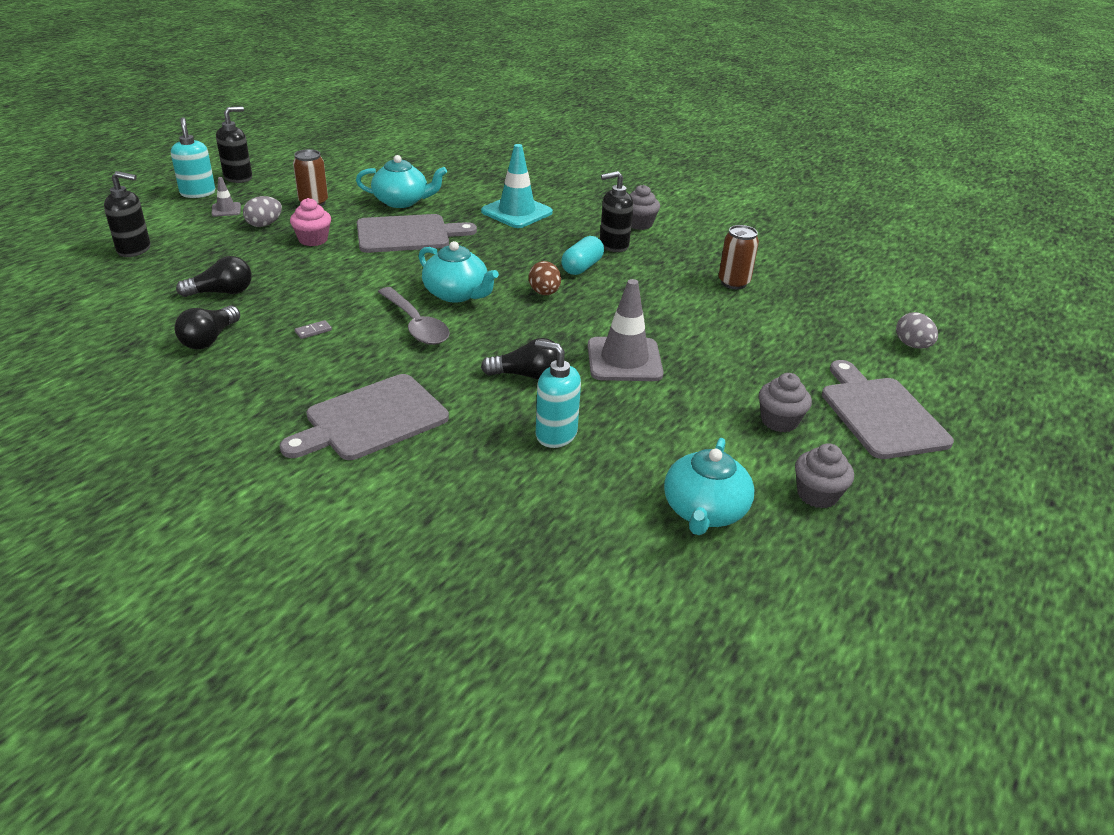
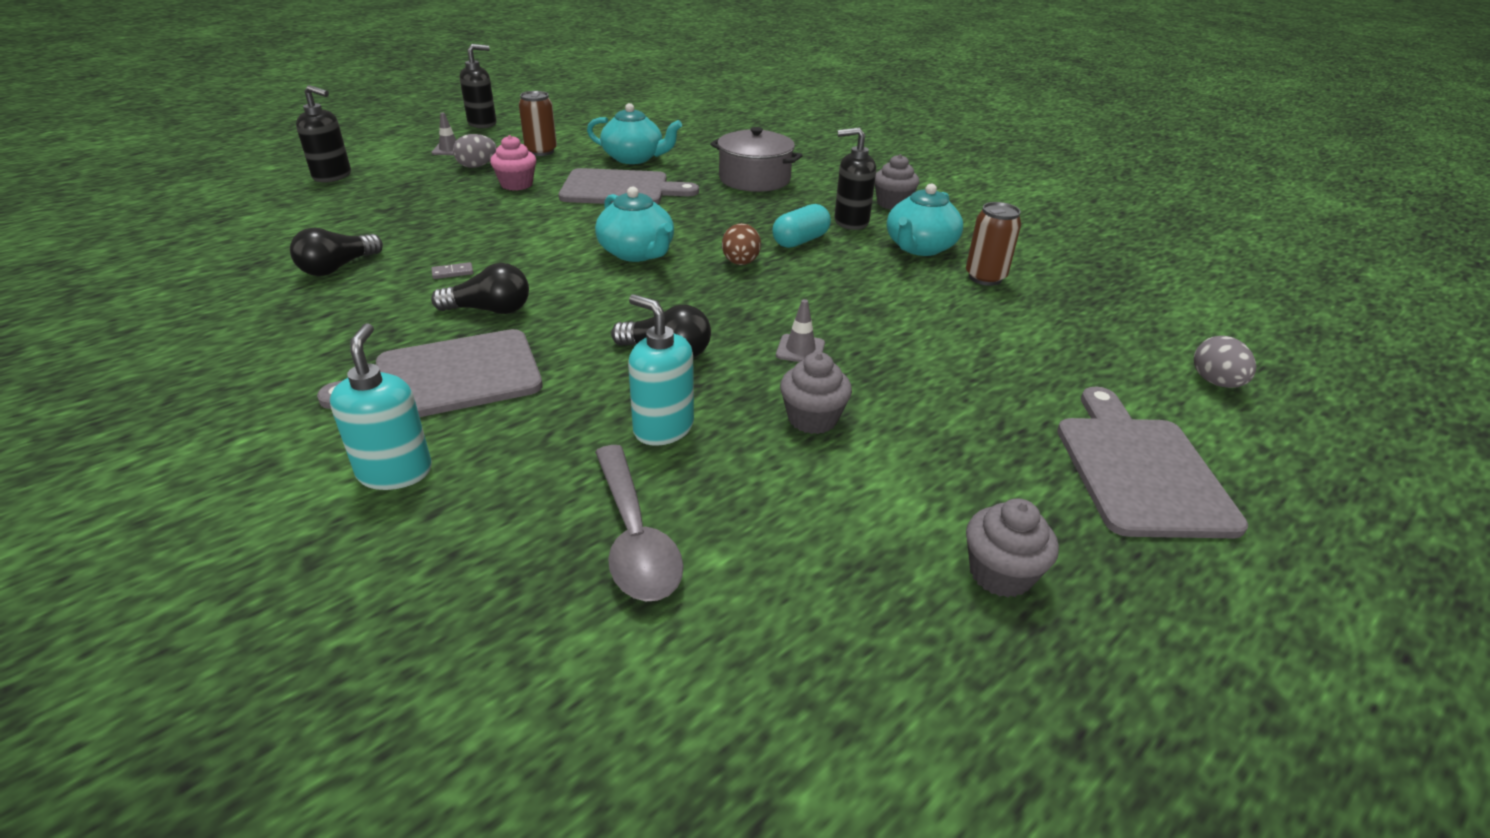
camera: 15 degrees right, 0 degrees up
(198, 193) = (433, 133): turquoise soap dispenser -> turquoise soap dispenser (395, 472)
(222, 292) = (386, 224): black light bulb -> black light bulb (490, 310)
(416, 325) = (570, 280): grey spoon -> grey spoon (635, 537)
(516, 212) = (754, 179): turquoise traffic cone -> grey pot
(624, 360) = (800, 349): grey traffic cone -> grey traffic cone, size x0.48
(704, 511) = (816, 568): turquoise teapot -> turquoise teapot (919, 247)
(779, 421) = (981, 457): grey cupcake -> grey cupcake (812, 419)

